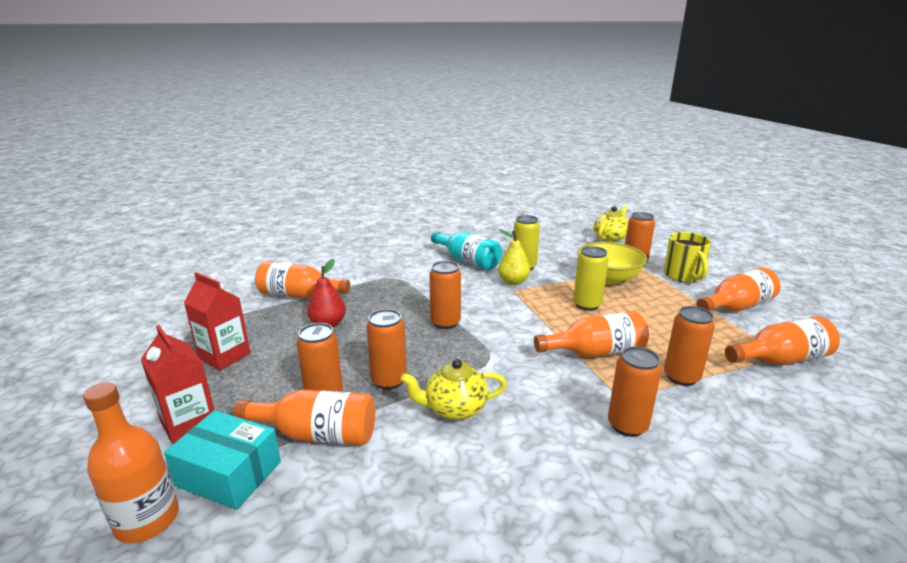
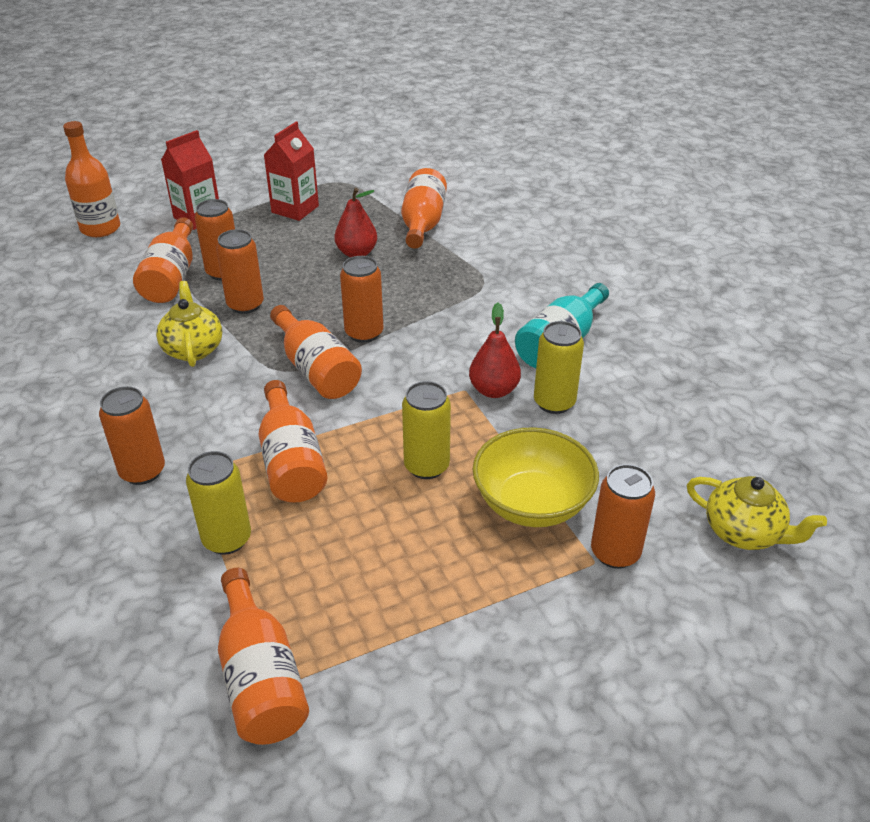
camera: 85 degrees right, 15 degrees up
(229, 473) = (136, 248): turquoise box -> none
(513, 282) = (493, 390): yellow pear -> red pear
(681, 377) = (227, 539): orange can -> yellow can
(683, 276) = (569, 621): yellow mug -> none
(736, 307) = (442, 673): orange bottle -> orange bottle (316, 369)

